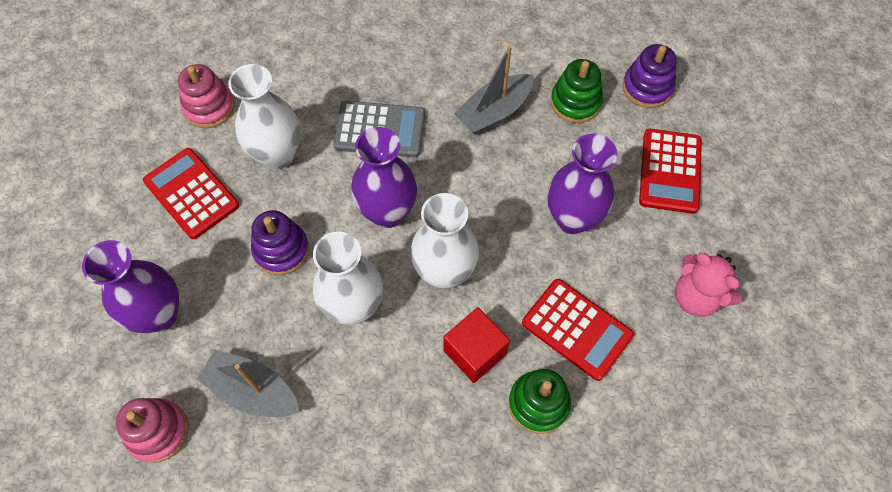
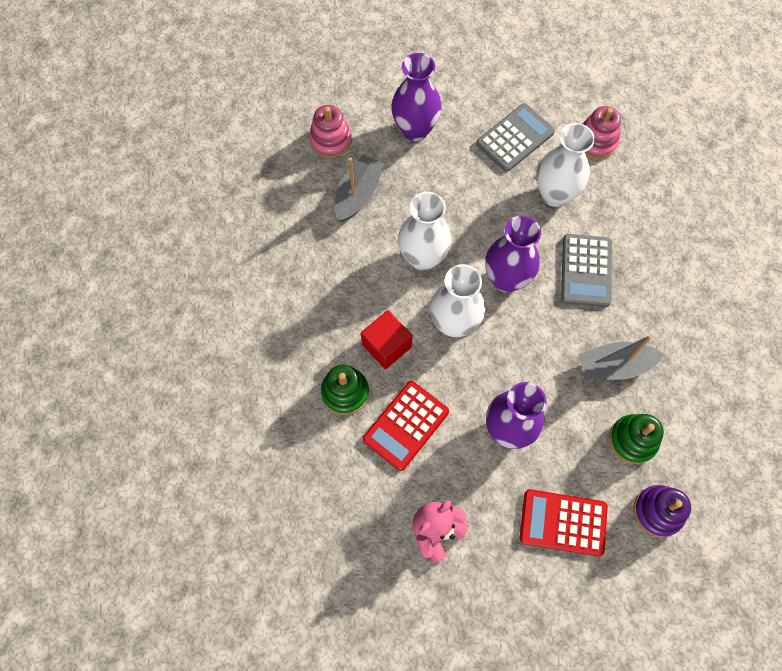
camera: 90 degrees right, 5 degrees up
(191, 193) = (515, 138): red calculator -> grey calculator
(281, 250) = (469, 204): purple stacking toy -> none
(494, 112) = (614, 366): grey boat -> grey boat turned 60 degrees counterclockwise

